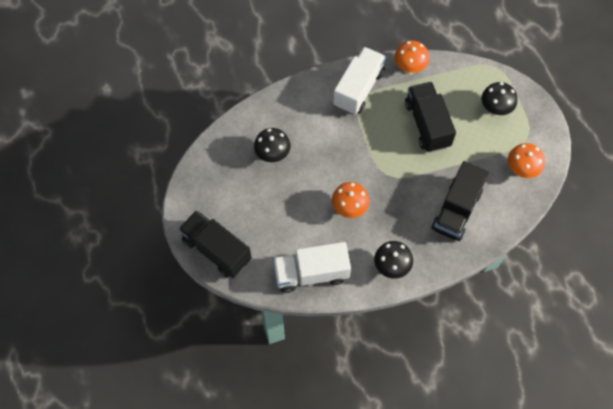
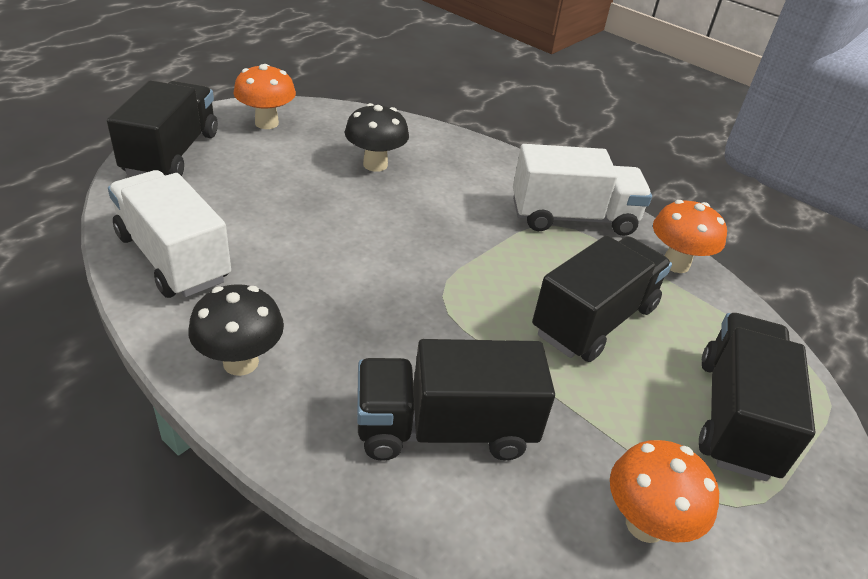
camera: 55 degrees right, 25 degrees down
(349, 208) = (336, 268): orange mushroom -> orange mushroom (266, 123)
(495, 109) = (736, 416): black mushroom -> black truck

